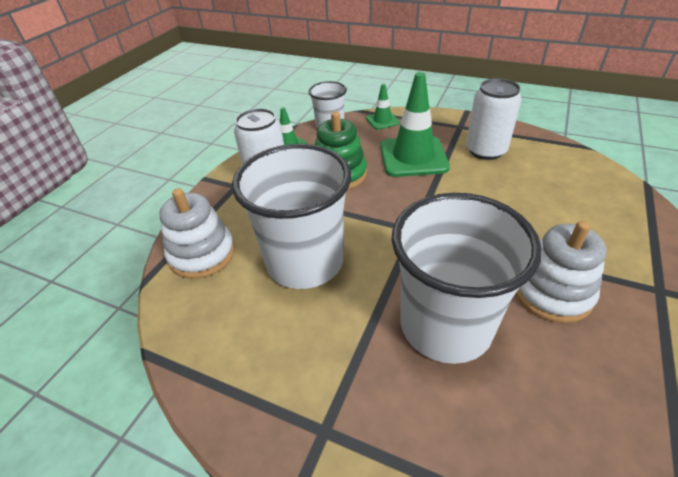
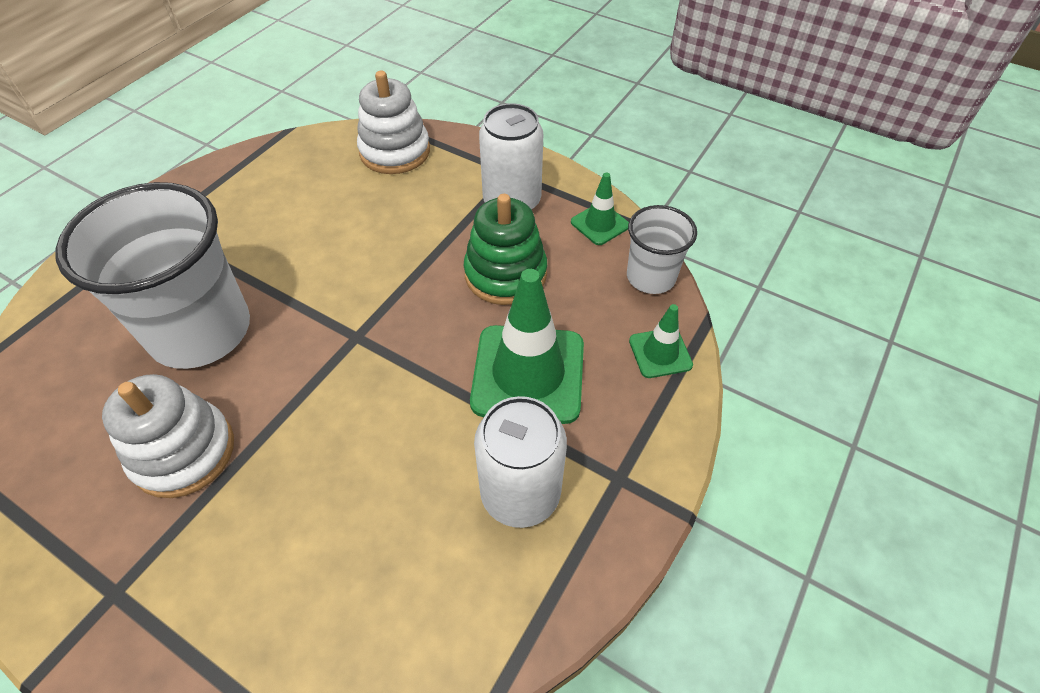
camera: 95 degrees right, 10 degrees up
(305, 262) = (347, 228): white cup -> none

